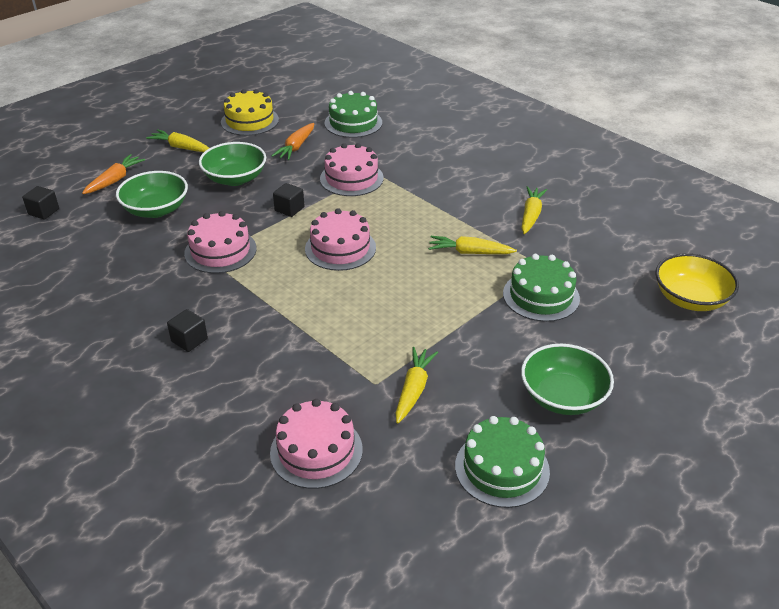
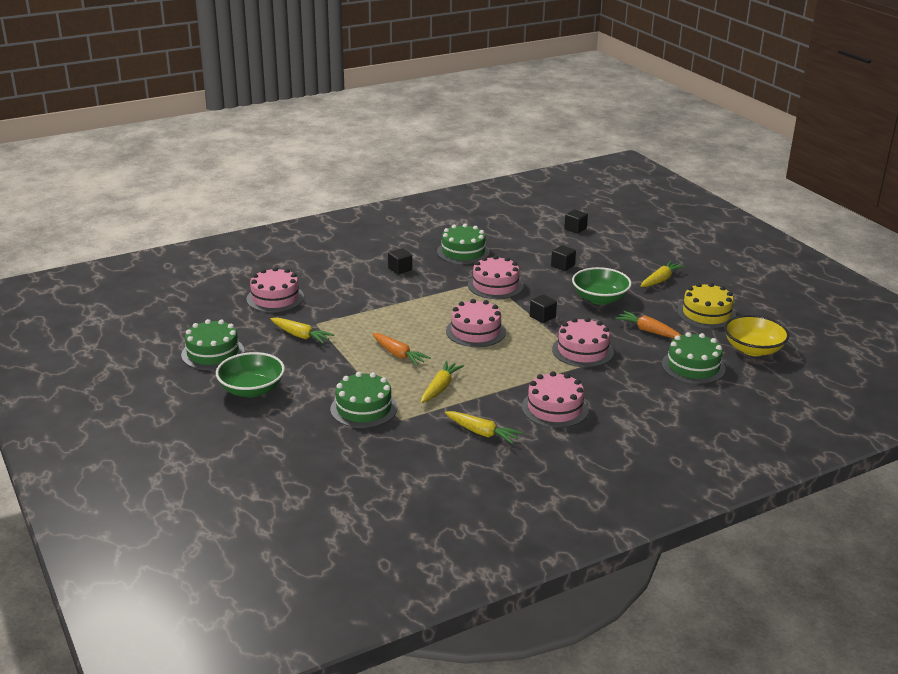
camera: 105 degrees right, 10 degrees down
(115, 180) = (612, 253): orange carrot -> orange carrot (398, 354)
(124, 292) = (463, 252): none -> green cake
(156, 210) = (562, 266): green bowl -> black cube
(464, 182) = (555, 408): none -> pink cake
(690, 299) = (312, 486): yellow bowl -> yellow bowl (753, 349)

